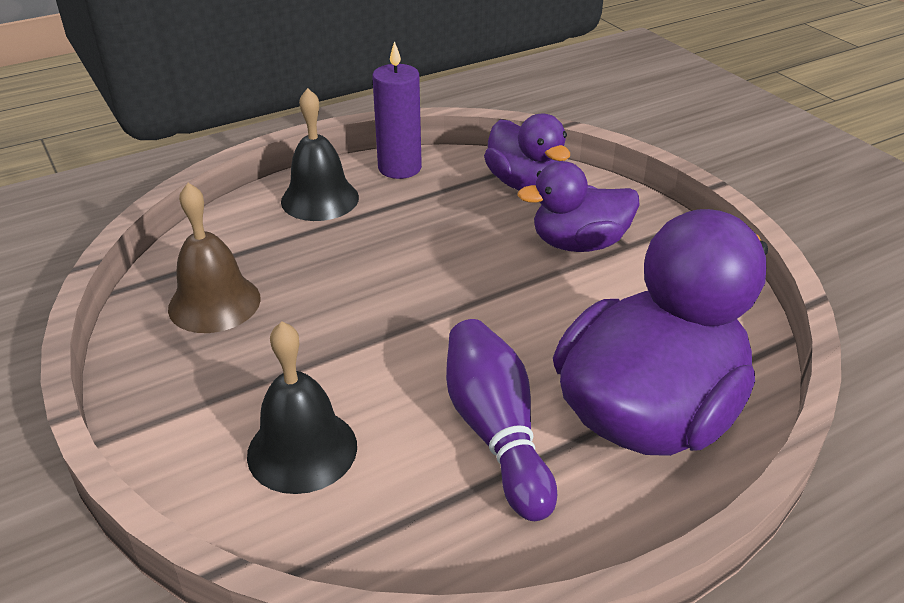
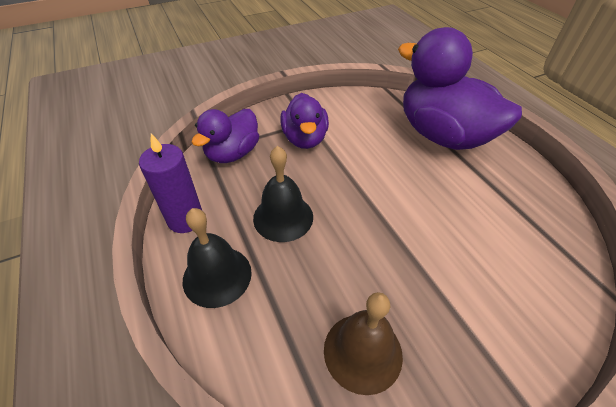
camera: 85 degrees left, 10 degrees up
(302, 450) = (507, 278): black bell -> black bell (283, 217)
(496, 432) = (468, 188): purple bowling pin -> none
(525, 184) = (232, 153): purple duck -> purple duck turned 150 degrees clockwise

